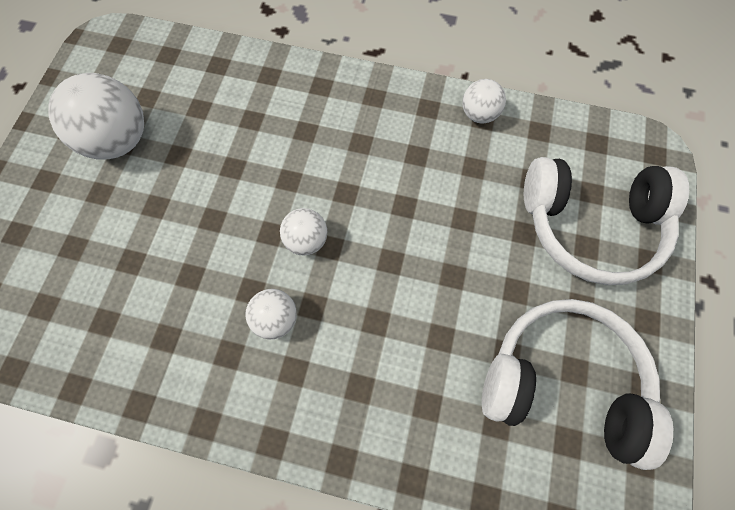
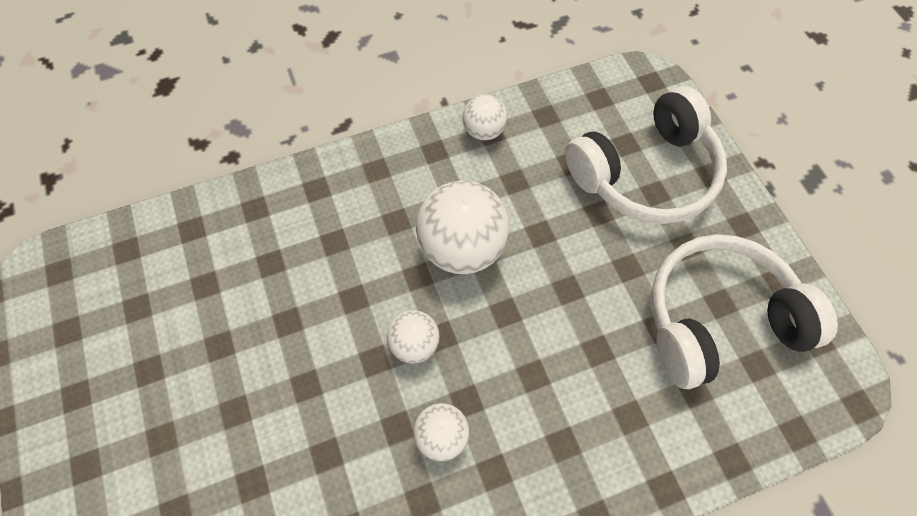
camera: 35 degrees left, 5 degrees down
(119, 140) = (140, 371): white ball -> white ball (462, 247)

